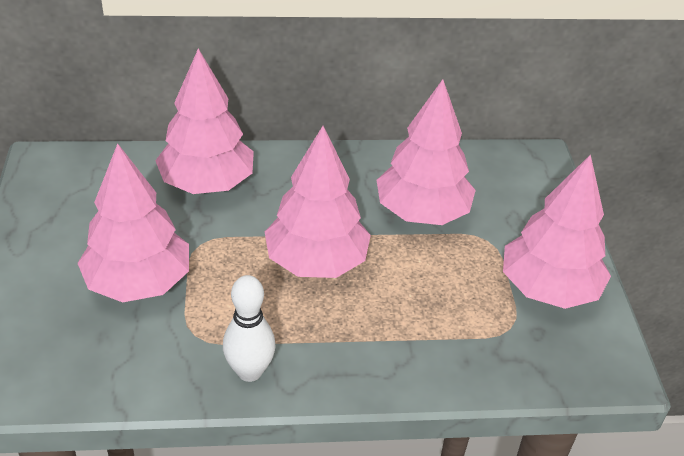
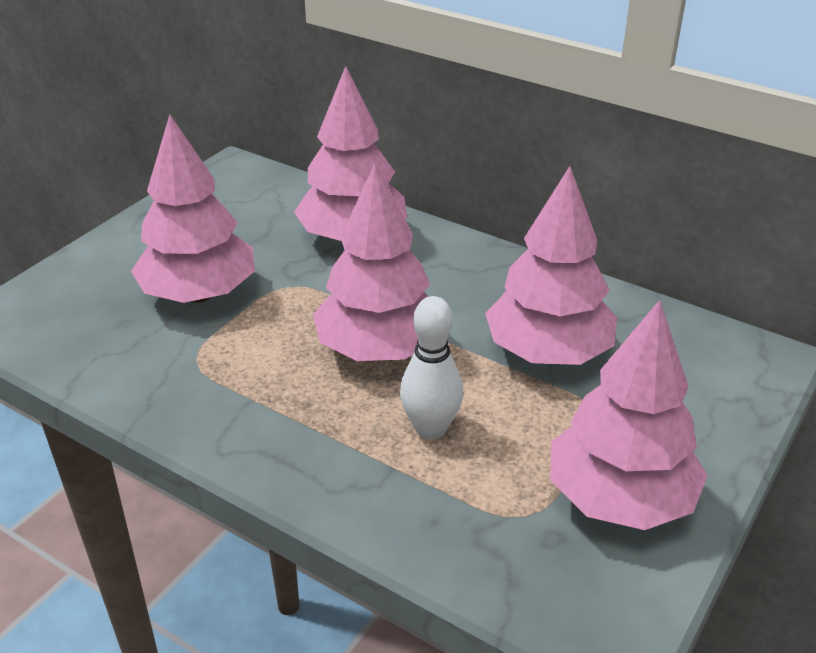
camera: 40 degrees right, 5 degrees down
(249, 371) = (206, 414): white bowling pin -> white bowling pin (430, 429)

